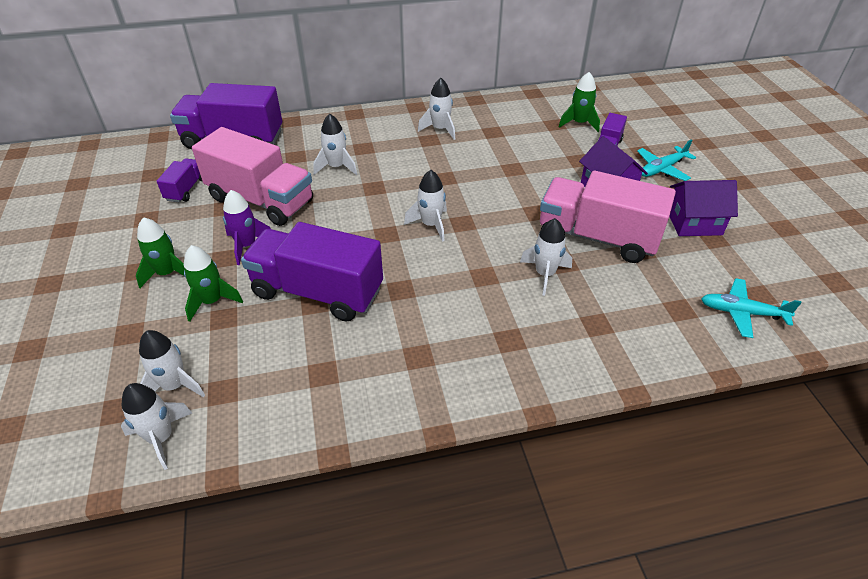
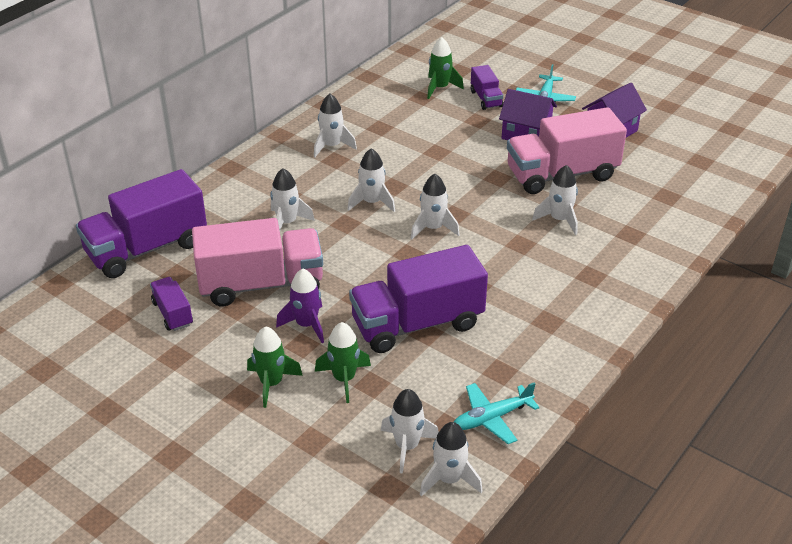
camera: 40 degrees left, 5 degrees down
(413, 182) = (372, 202): none -> white rocket
(742, 312) = (702, 178): turquoise plane -> turquoise plane (492, 418)

